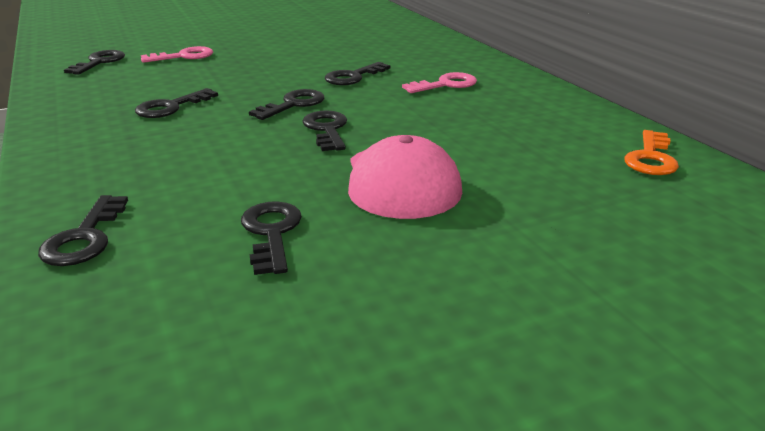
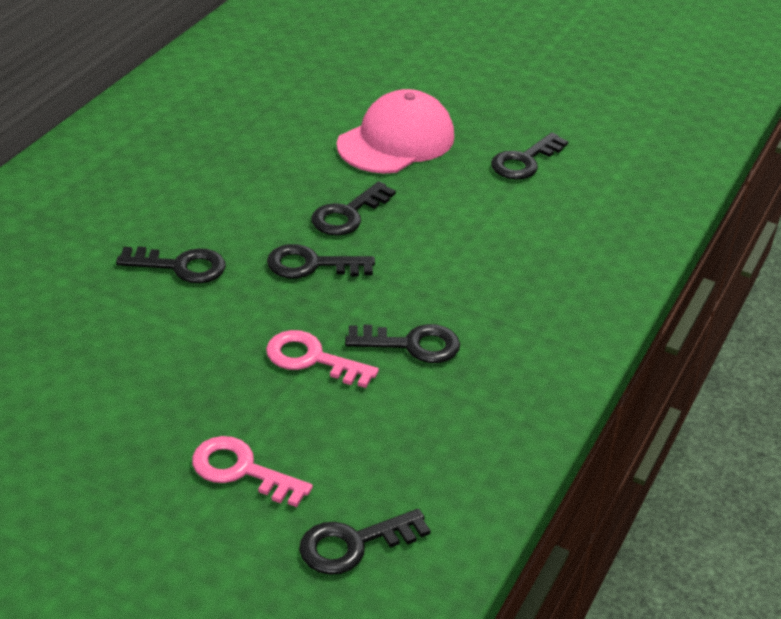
camera: 130 degrees left, 10 degrees up
(85, 237) = (627, 228): black key -> none
(445, 85) = (145, 193): pink key -> pink key (312, 359)
(651, 158) = (232, 55): orange key -> none

